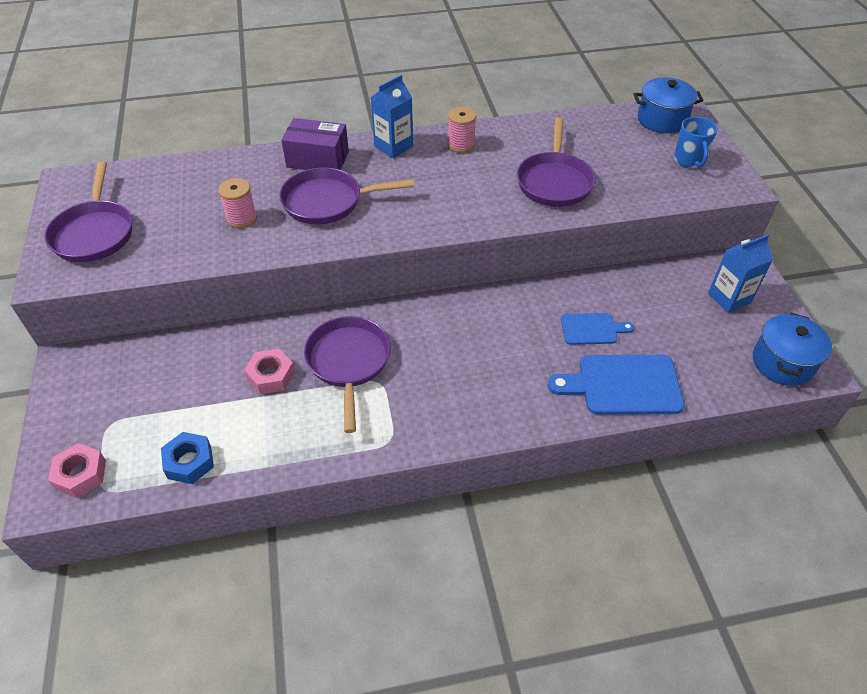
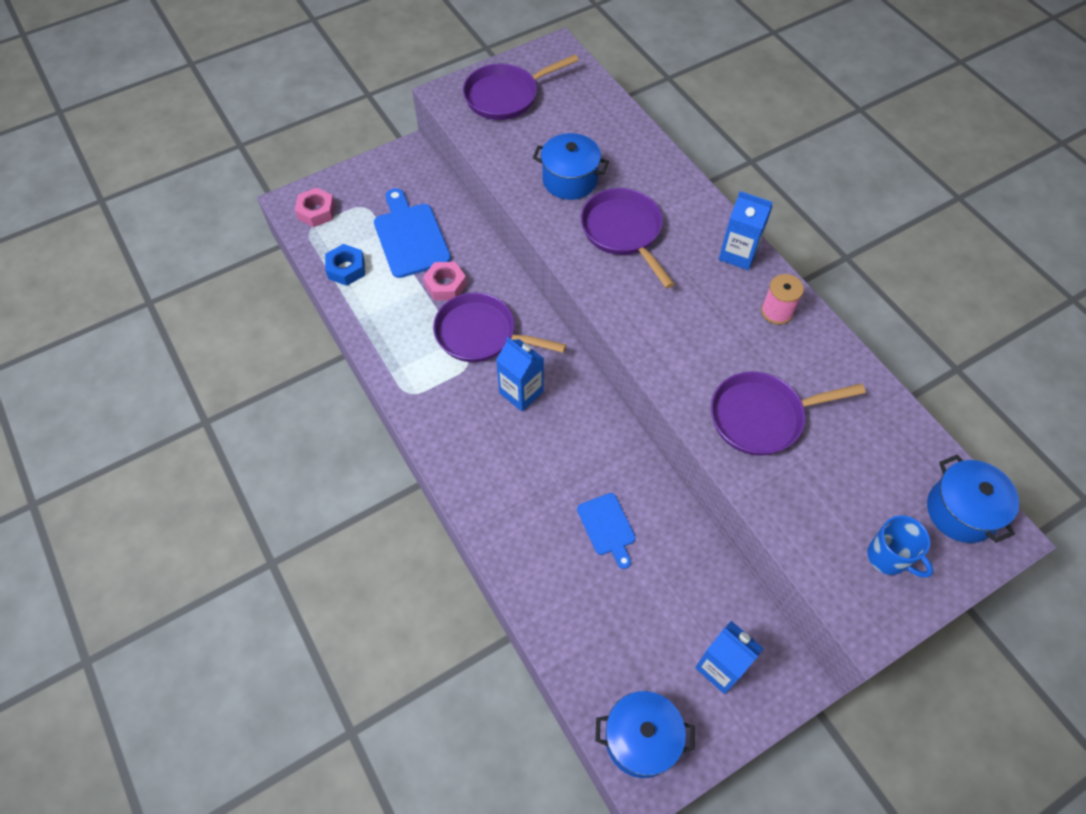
camera: 70 degrees right, 10 degrees up
(242, 218) = (569, 180): pink spool -> blue pot
(318, 159) = (681, 201): purple box -> none
(348, 362) = (481, 334): purple pan -> purple pan turned 135 degrees counterclockwise
(431, 349) = (521, 392): none -> blue carton
(623, 385) = (543, 572): blue cutting board -> blue cutting board (410, 237)
(689, 160) = (888, 557): blue mug -> blue mug turned 105 degrees counterclockwise

